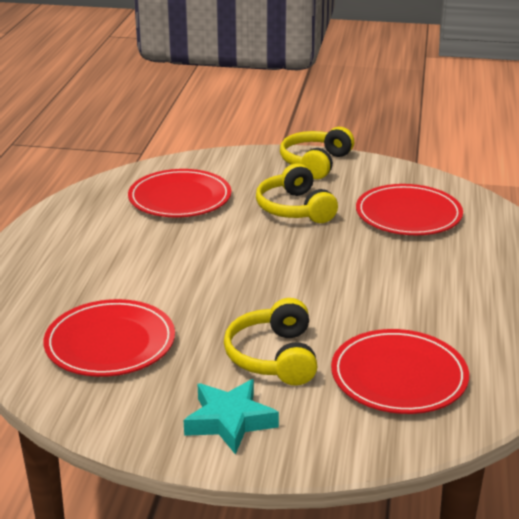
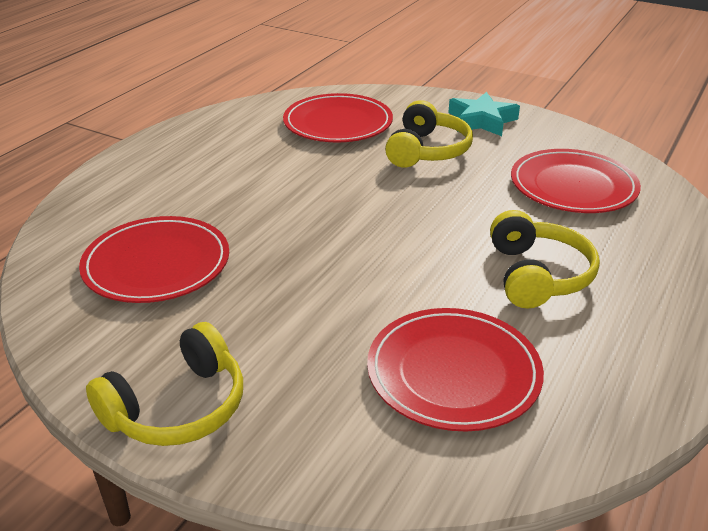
camera: 160 degrees left, 5 degrees up
(295, 209) = (292, 308): yellow headphones -> yellow headphones (537, 275)

